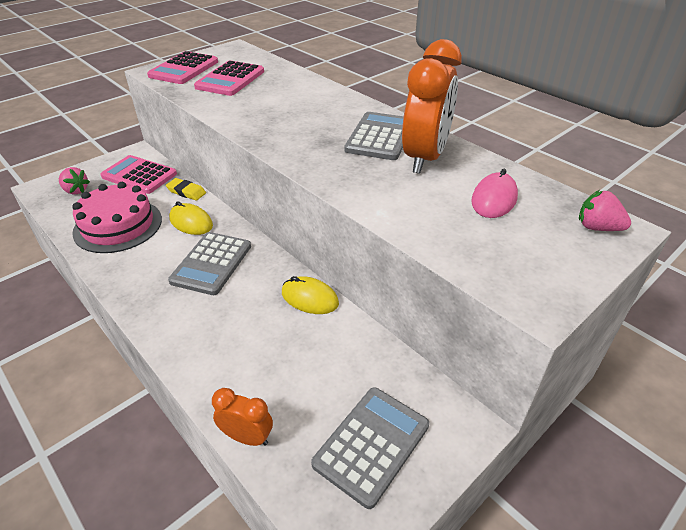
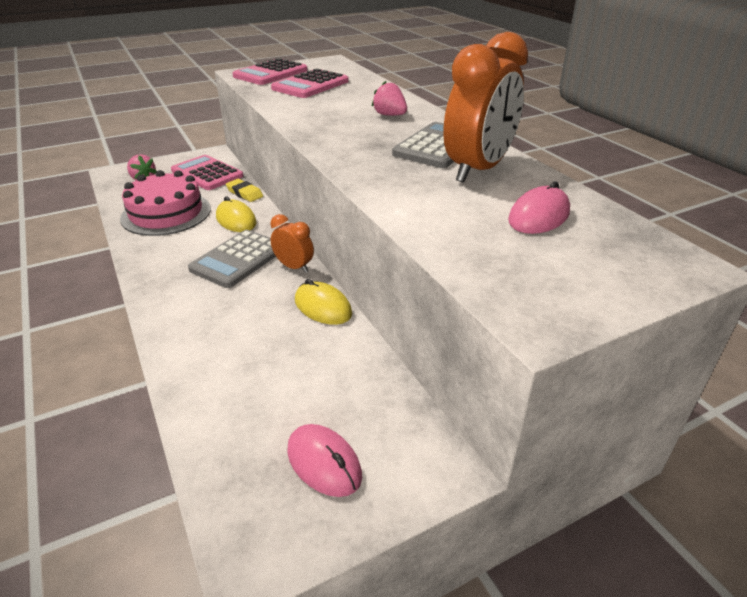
camera: 15 degrees right, 5 degrees down
(247, 437) = (196, 425): orange clock -> orange clock (294, 267)
(371, 444) = (324, 463): grey calculator -> pink mouse
(597, 227) = (657, 260): pink strawberry -> pink strawberry (390, 115)

